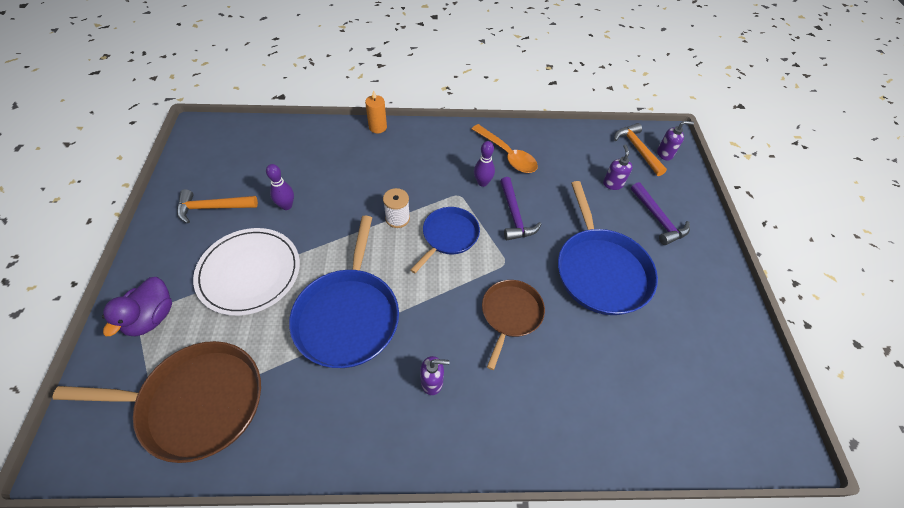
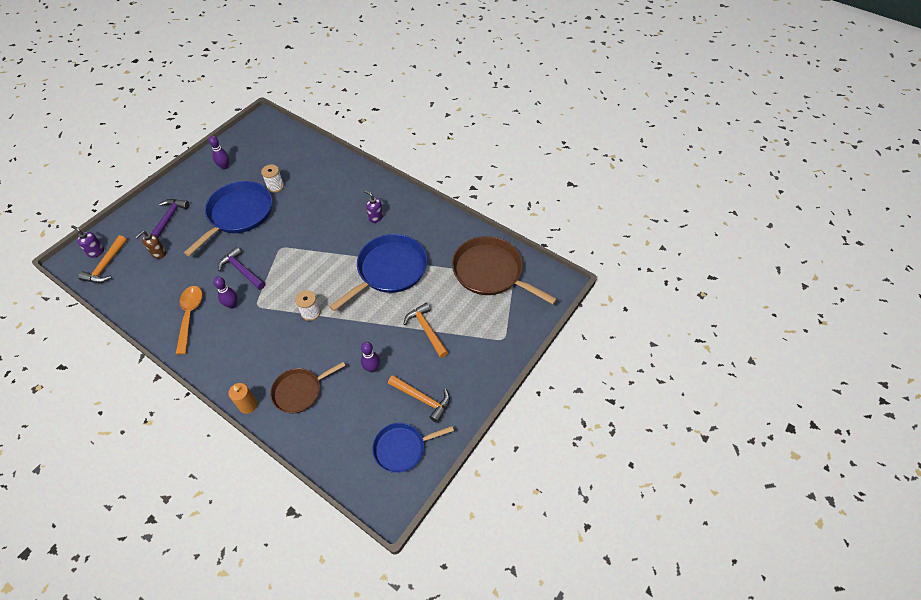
camera: 140 degrees left, 0 degrees up
(152, 317) = (496, 333): purple duck -> none
(249, 272) = (426, 330): white plate -> orange hammer
(448, 236) = (293, 281): blue pan -> blue pan (402, 448)
(510, 314) = (309, 222): brown pan -> brown pan (299, 391)
(514, 216) = (242, 270): purple hammer -> purple hammer turned 75 degrees counterclockwise
(611, 337) = (275, 186): none -> white spool
(612, 184) = (158, 253): purple soap dispenser -> brown soap dispenser
(707, 321) = (224, 167): none -> purple bowling pin

